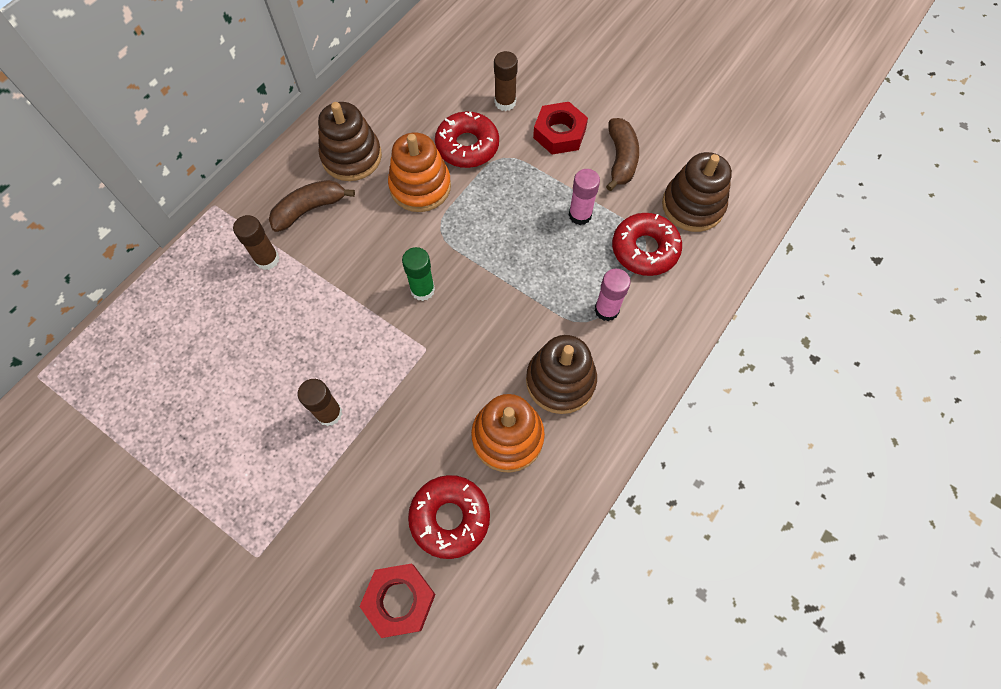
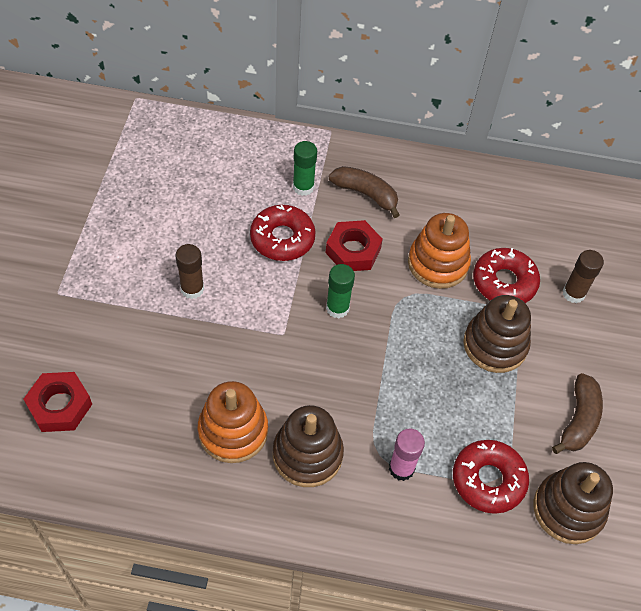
camera: 60 degrees right, 10 degrees down
(267, 259) = (303, 187): brown glue stick -> green glue stick
(351, 157) = (435, 201): brown stacking toy -> brown stacking toy (495, 345)
(450, 518) = (142, 415): red donut -> red donut (282, 238)
(559, 133) = (571, 353): red nut -> red nut (353, 250)
(580, 215) = (490, 406): pink glue stick -> none
(621, 159) = (578, 420): brown banana -> brown banana turned 45 degrees counterclockwise

